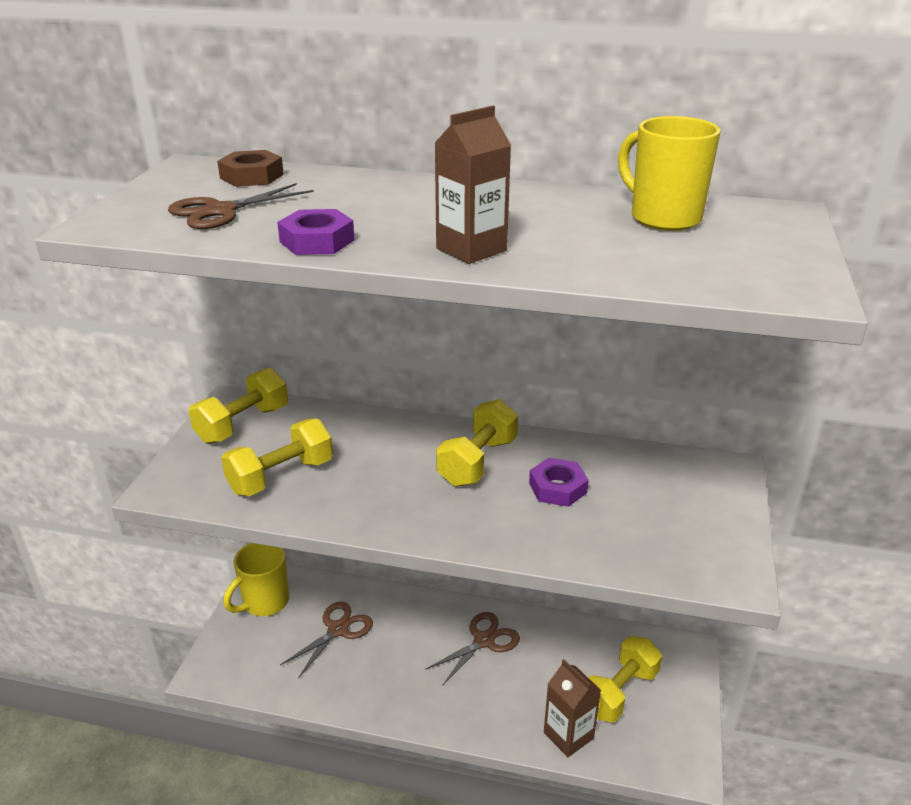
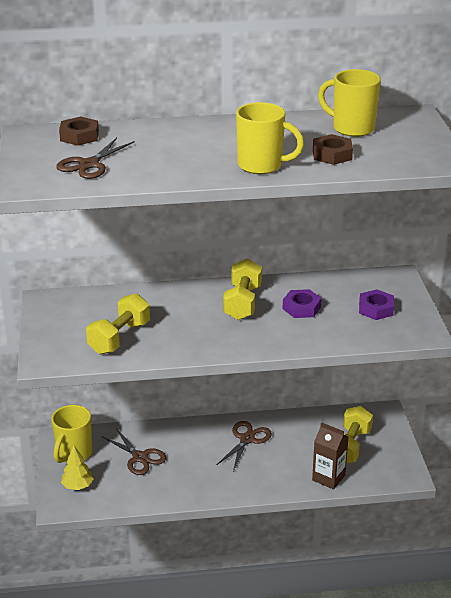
camera: 20 degrees left, 0 degrees up
(243, 424) = (65, 312): yellow dumbbell -> none
(243, 649) = (77, 486): none -> yellow tree
(317, 241) = (170, 175): purple nut -> purple nut (376, 309)
(338, 630) = (140, 457): brown scissors -> brown scissors turned 120 degrees clockwise
(471, 249) = (262, 166): brown carton -> yellow mug
(601, 250) = (332, 154): none -> brown nut

